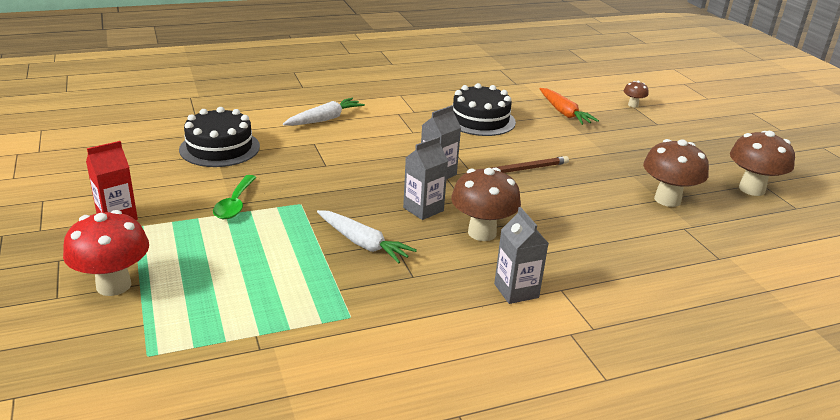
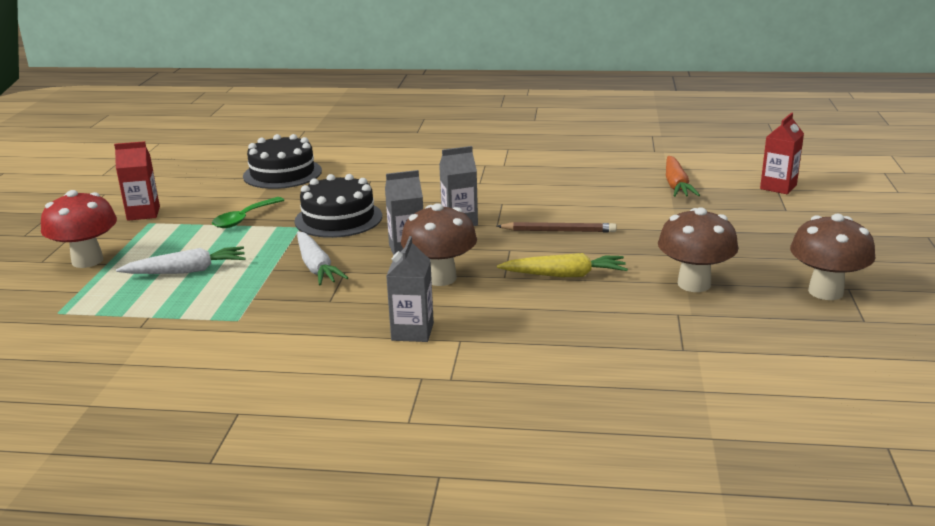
camera: 30 degrees right, 5 degrees down
(325, 119) = (405, 161): white carrot -> white carrot (187, 271)
(480, 120) = (566, 180): black cake -> black cake (338, 218)
(573, 210) = (565, 275): none -> yellow carrot
(633, 105) = (778, 187): brown mushroom -> red carton

